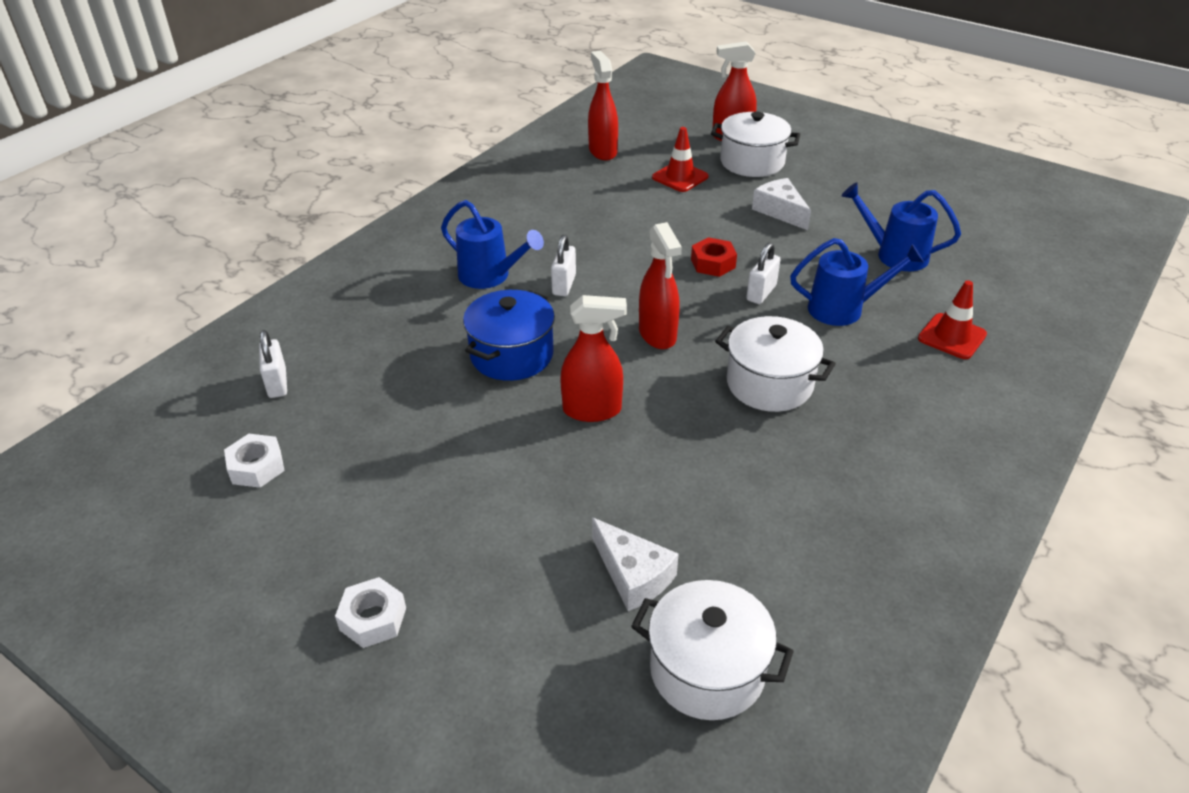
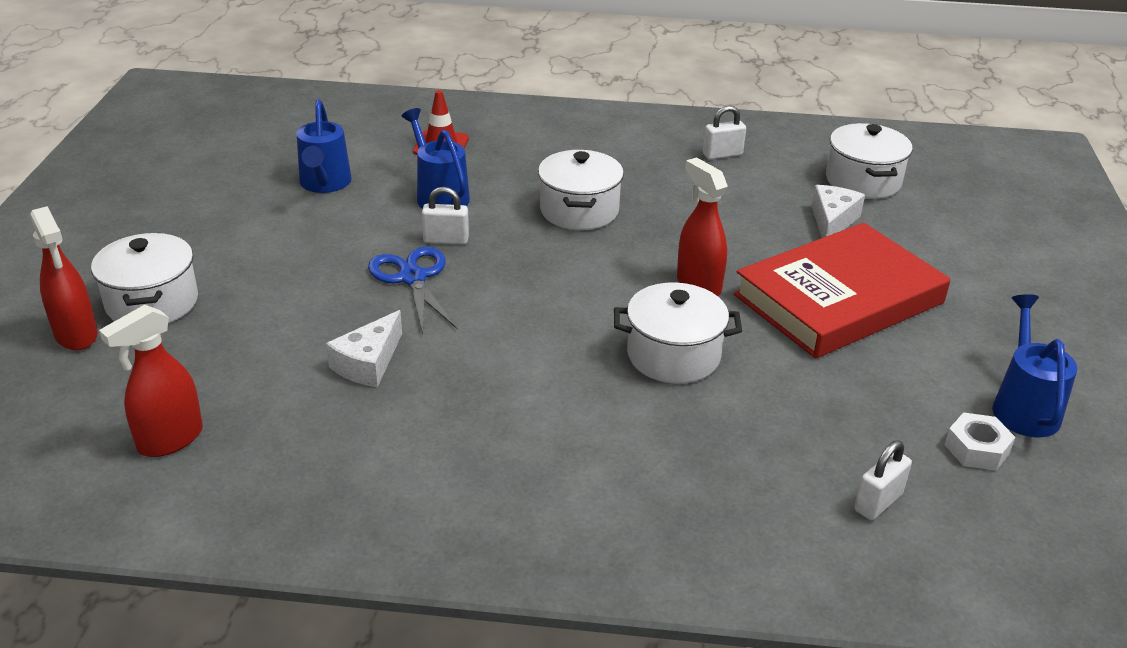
camera: 120 degrees left, 5 degrees down
(373, 619) = (1000, 311): white nut -> none
(491, 276) = (556, 424): blue watering can -> blue watering can (1023, 406)
(498, 496) = (838, 299): none -> red book
(511, 355) = (673, 355): blue pot -> white pot
(564, 285) = (529, 363): white padlock -> white padlock (722, 154)
(657, 335) = (563, 280): red spray bottle -> none
(680, 177) = (221, 348): red traffic cone -> none
(713, 263) = (412, 278): red nut -> blue scissors
(780, 211) = (272, 259): white cheese -> white cheese (368, 363)

